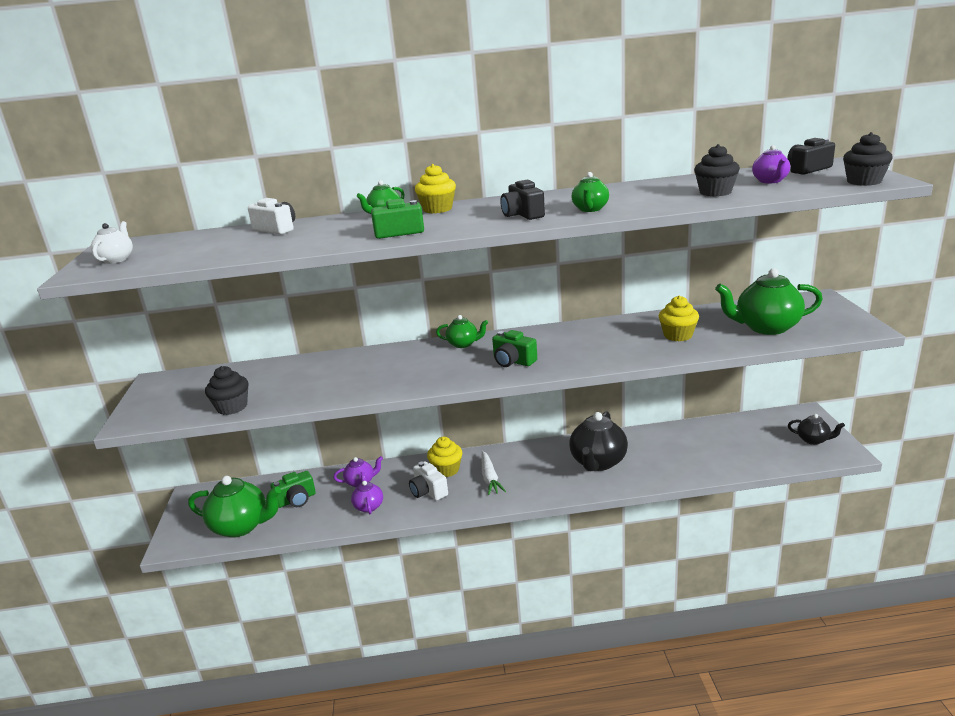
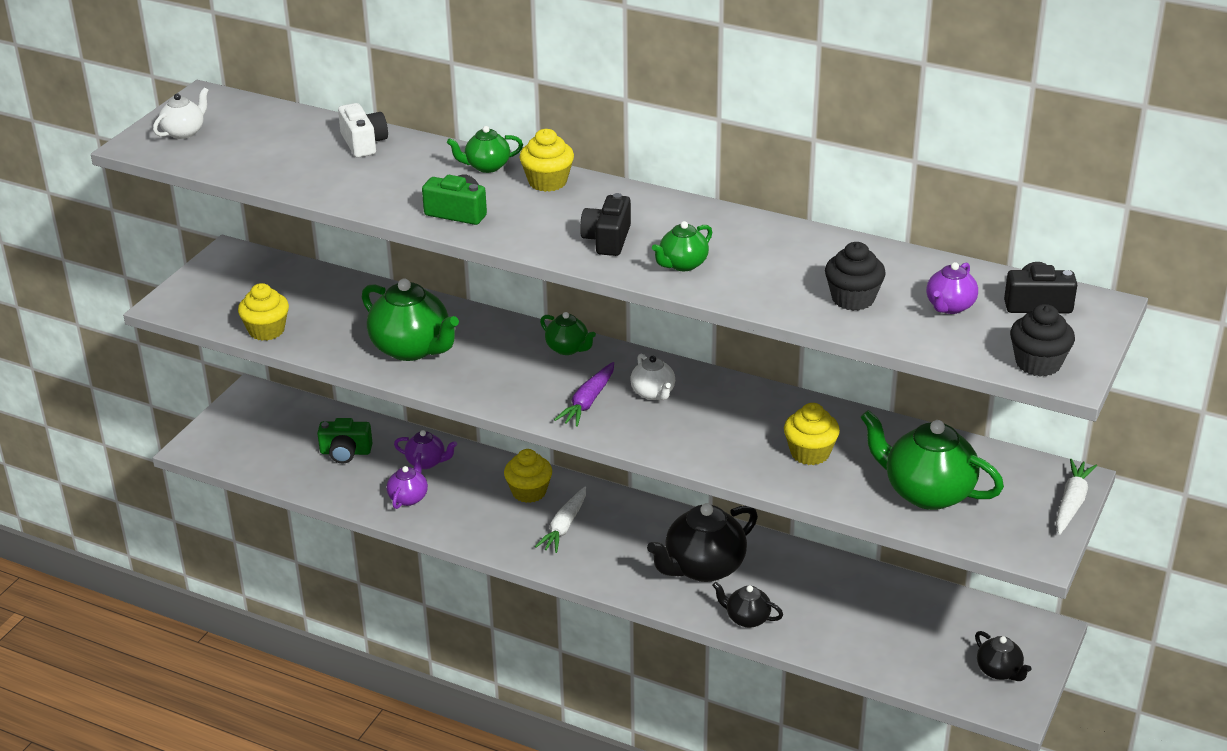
camera: 30 degrees right, 10 degrees up
(232, 407) = (266, 330): black cupcake -> yellow cupcake
(241, 526) = (270, 458): green teapot -> green teapot (412, 348)
(428, 491) = (484, 510): white camera -> none
(513, 361) = (588, 402): green camera -> purple carrot
(547, 344) = (653, 393): none -> white teapot
(655, 476) = (747, 618): none -> black teapot
(838, 305) = (1071, 503): none -> white carrot

